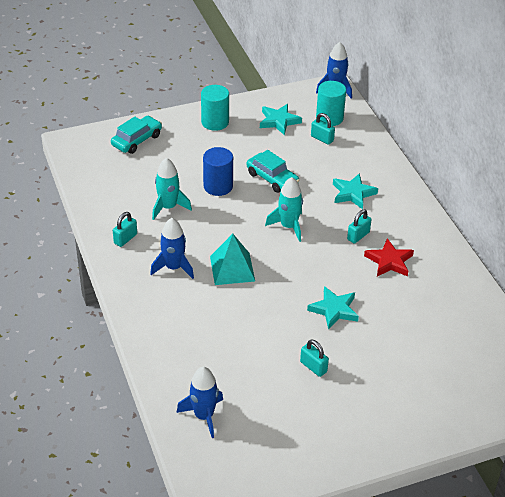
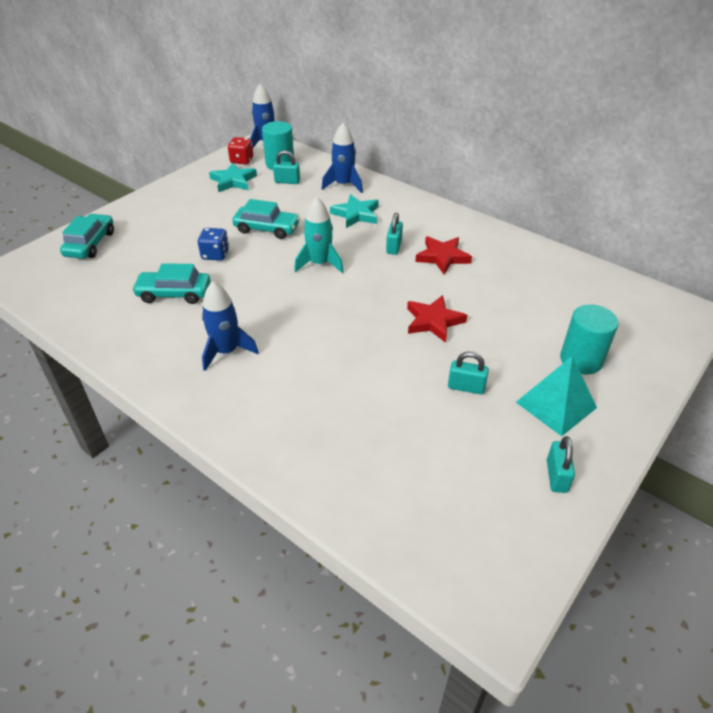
camera: 30 degrees left, 0 degrees up
(125, 239) = (145, 344): turquoise padlock -> turquoise padlock (556, 476)
(168, 207) = (174, 293): turquoise rocket -> turquoise car
(204, 416) = (397, 506): blue rocket -> blue rocket (343, 185)
(215, 122) = (168, 201): turquoise cylinder -> turquoise cylinder (581, 360)
(218, 186) = (215, 255): blue cylinder -> blue dice
(232, 268) = (294, 325): turquoise pyramid -> turquoise pyramid (556, 405)
(300, 102) = (242, 160): none -> red dice
(334, 310) = (433, 321): turquoise star -> red star

